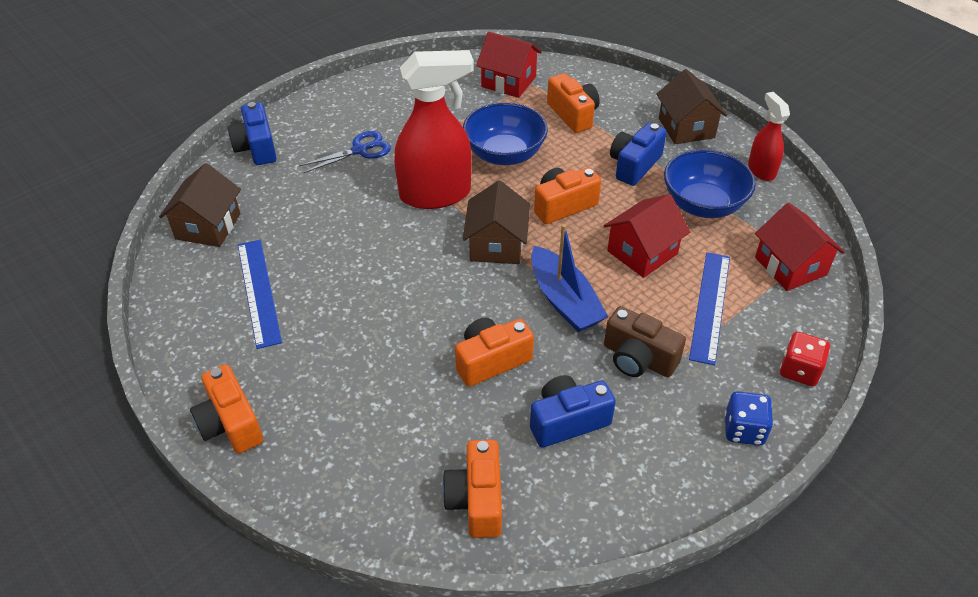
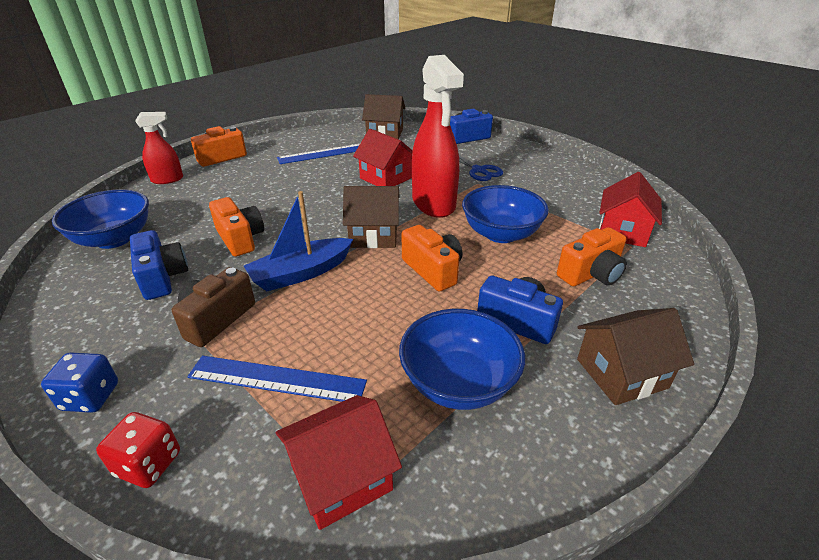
camera: 85 degrees right, 10 degrees down
(476, 500) = (114, 239): orange camera -> blue bowl
(642, 252) = (366, 325): red house -> red house (385, 178)
(761, 170) = (559, 461): red spray bottle -> red spray bottle (168, 179)

